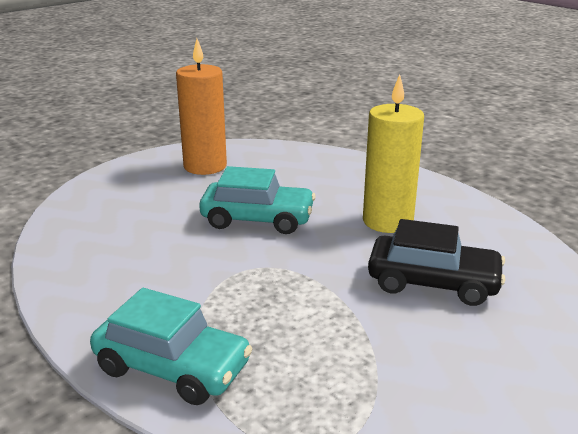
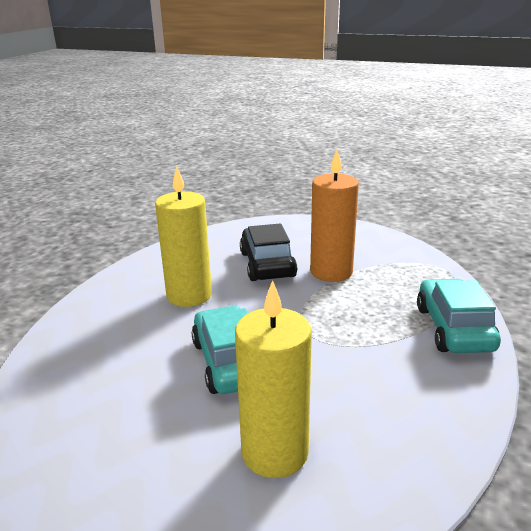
camera: 115 degrees left, 0 degrees up
(145, 214) = (274, 452): none -> yellow candle
(205, 166) = (104, 462): orange candle -> orange candle (331, 272)

